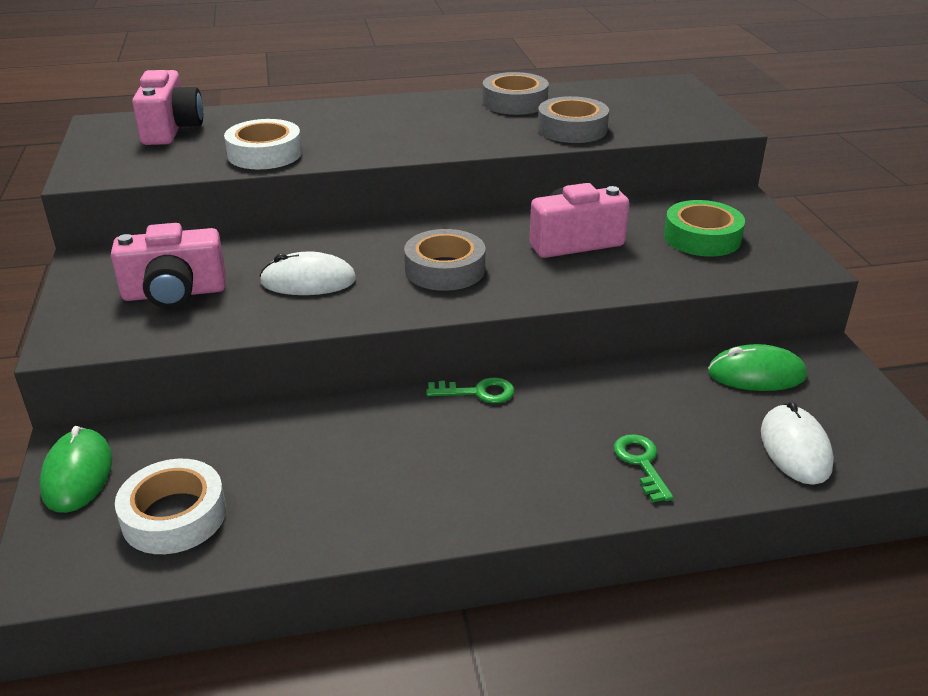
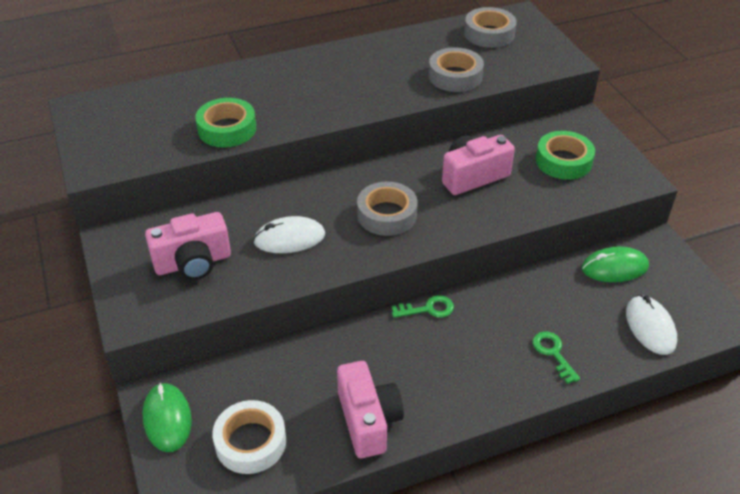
camera: 10 degrees left, 10 degrees up
(171, 129) = (139, 108): pink camera -> pink camera (368, 420)
(265, 154) = (227, 129): white tape -> green tape
(515, 102) = (402, 49): grey tape -> grey tape (489, 34)

